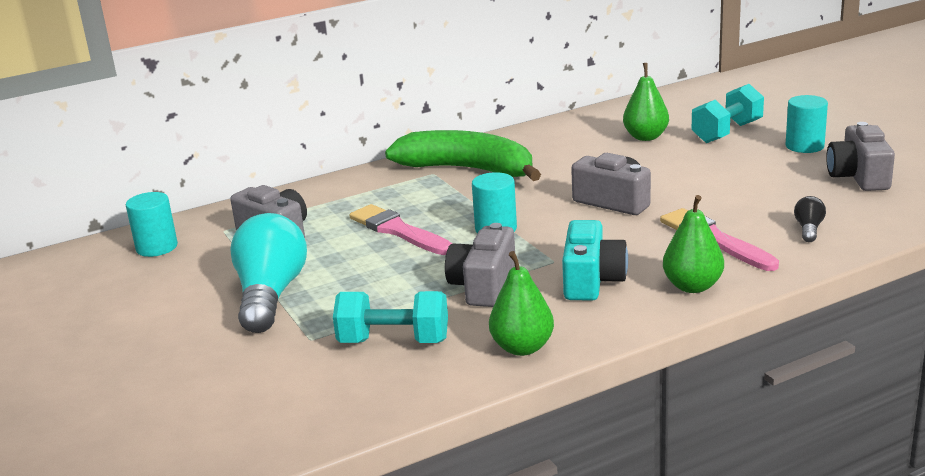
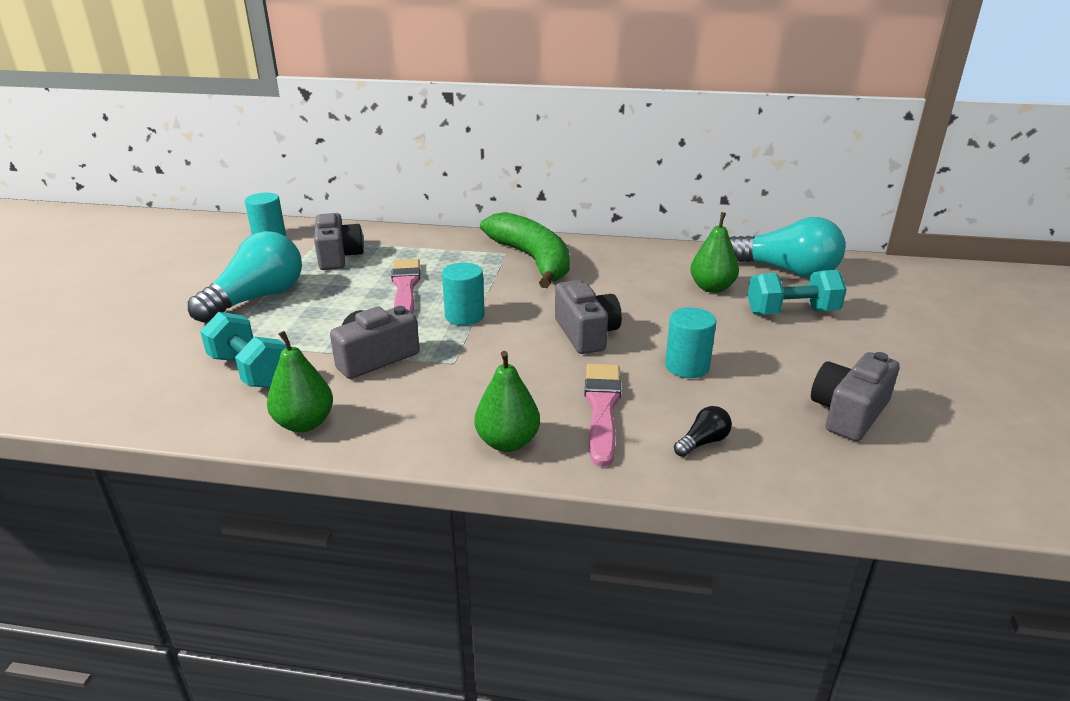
camera: 35 degrees right, 5 degrees up
(591, 280) = (447, 394): turquoise camera -> none
(676, 107) = (786, 271): none -> turquoise light bulb
(804, 146) = (845, 357): turquoise cylinder -> turquoise cylinder (687, 366)

